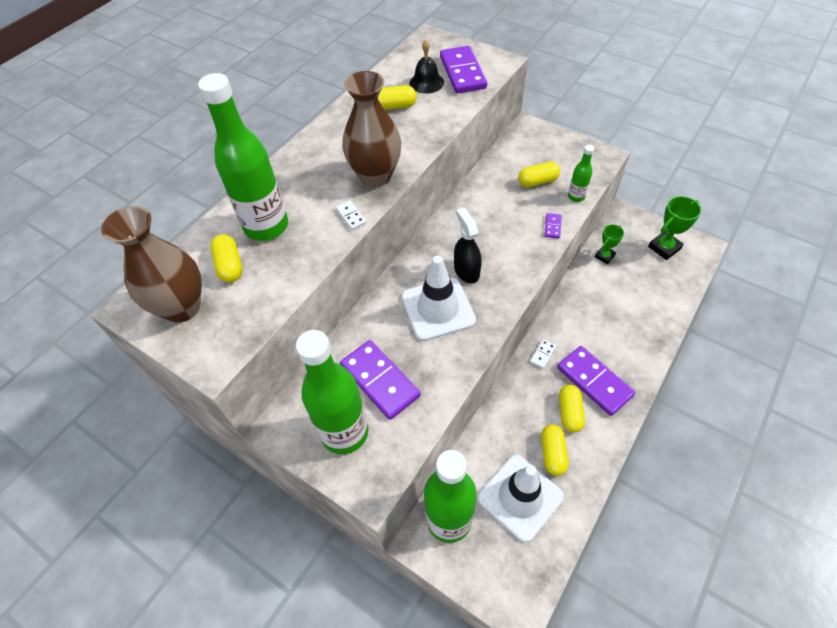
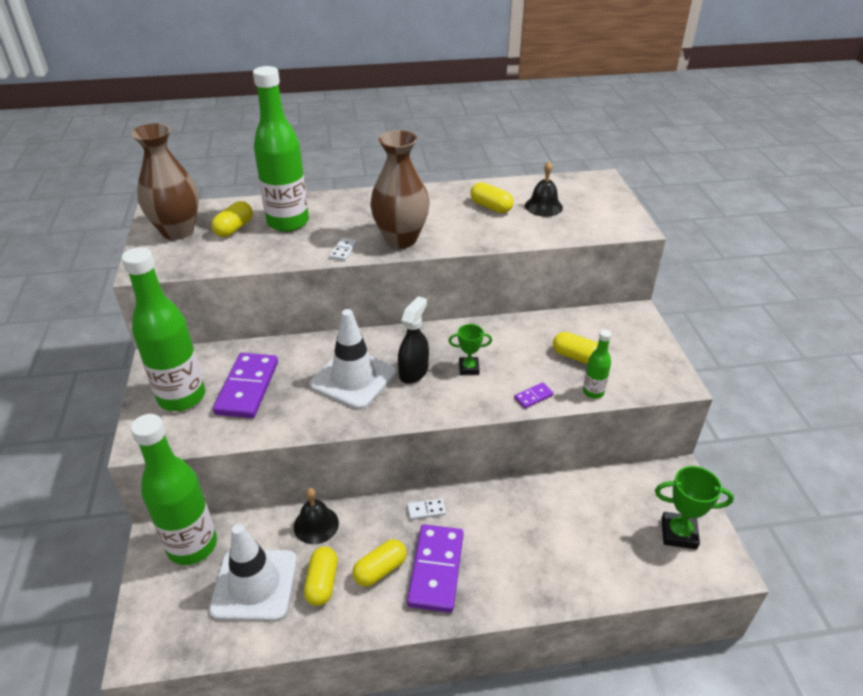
camera: 45 degrees right, 15 degrees down
(462, 72) = (585, 216): purple domino -> none
(499, 426) = (316, 524): none -> black bell
(552, 453) = (322, 583): yellow capsule -> yellow capsule turned 45 degrees counterclockwise
(604, 256) = (602, 489): green trophy -> green trophy (469, 368)

